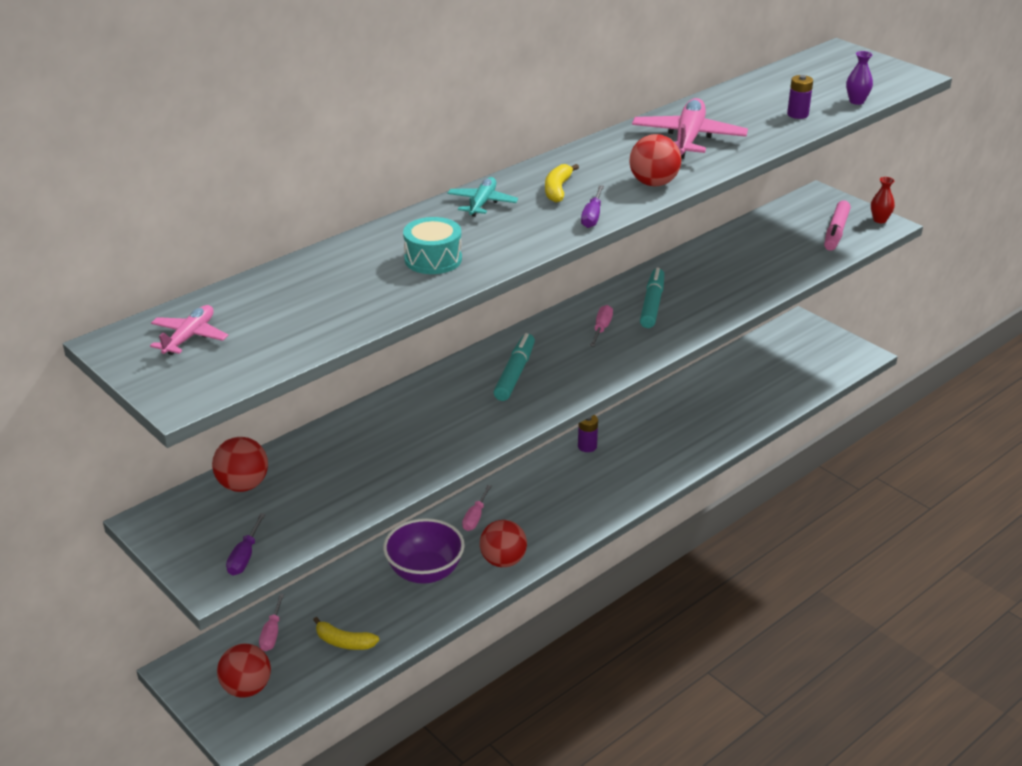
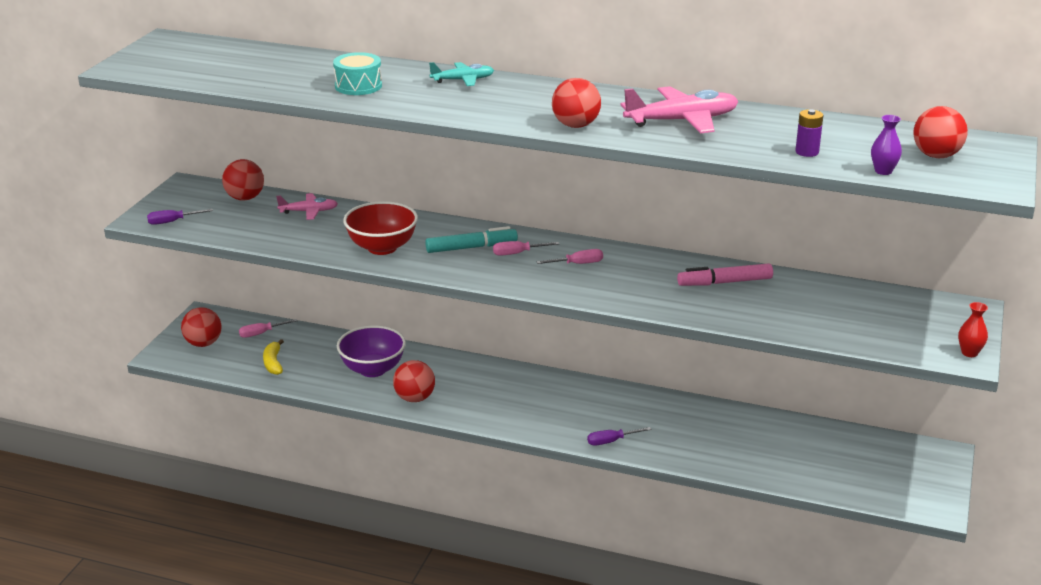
camera: 60 degrees right, 5 degrees down
(189, 337) = (189, 52): pink plane -> pink plane (309, 211)
(463, 425) = (382, 247): none -> red bowl
(475, 517) = (454, 370): pink screwdriver -> pink screwdriver (517, 253)
(557, 189) = (518, 97): yellow banana -> none
(587, 446) = (598, 392): purple battery -> none
(592, 217) = (487, 117): purple screwdriver -> purple screwdriver (610, 441)
(652, 304) = (644, 275): turquoise marker -> none
(836, 232) = (905, 333): pink marker -> pink marker (724, 282)
(843, 76) = (936, 155): none -> red ball

